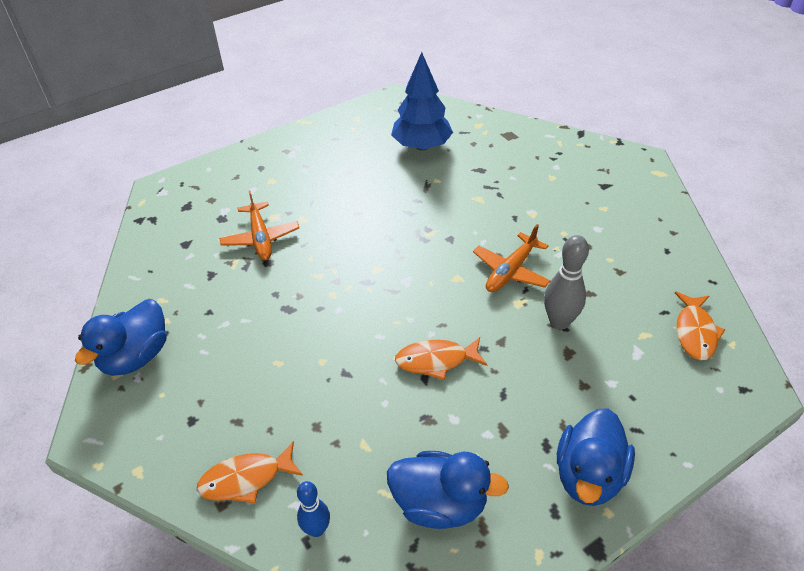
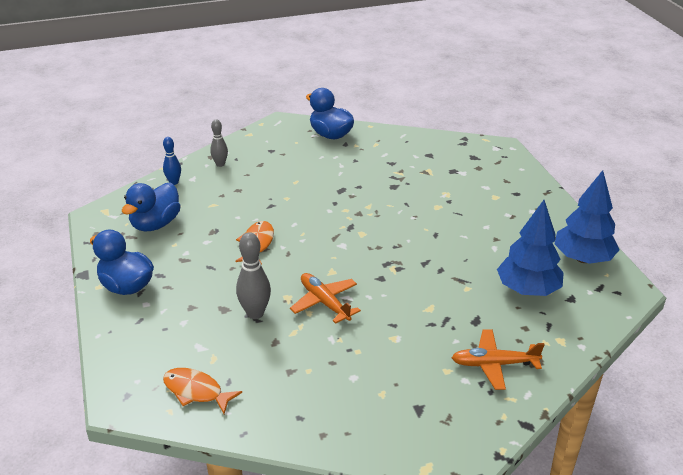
camera: 105 degrees right, 10 degrees down
(246, 479) = (220, 164): orange fish -> grey bowling pin
(261, 238) = (422, 185): orange plane -> orange plane (494, 364)
(361, 121) = (582, 258): none -> blue tree

